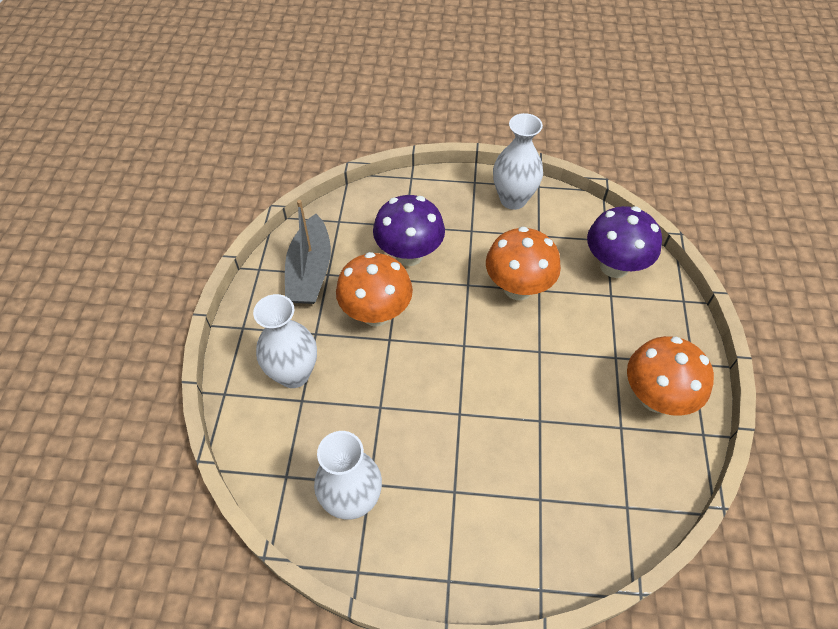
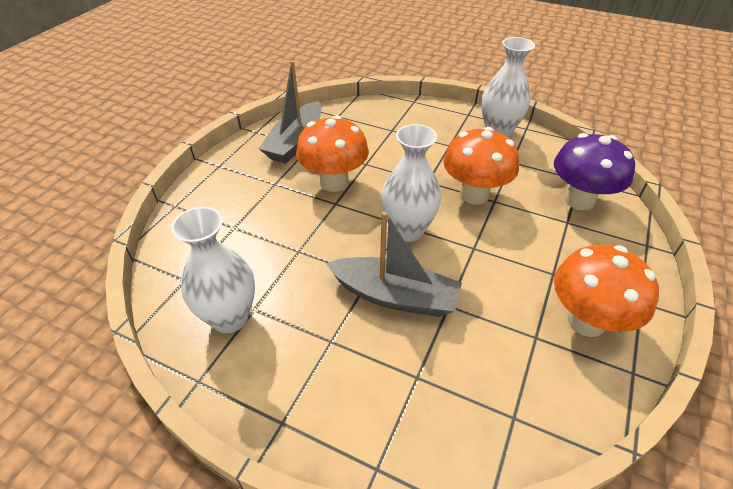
camera: 20 degrees right, 10 degrees down
(294, 374) = (239, 207): white vase -> white vase (408, 230)
(409, 254) = (385, 149): purple mushroom -> none
(490, 427) = (395, 296): none -> grey boat

